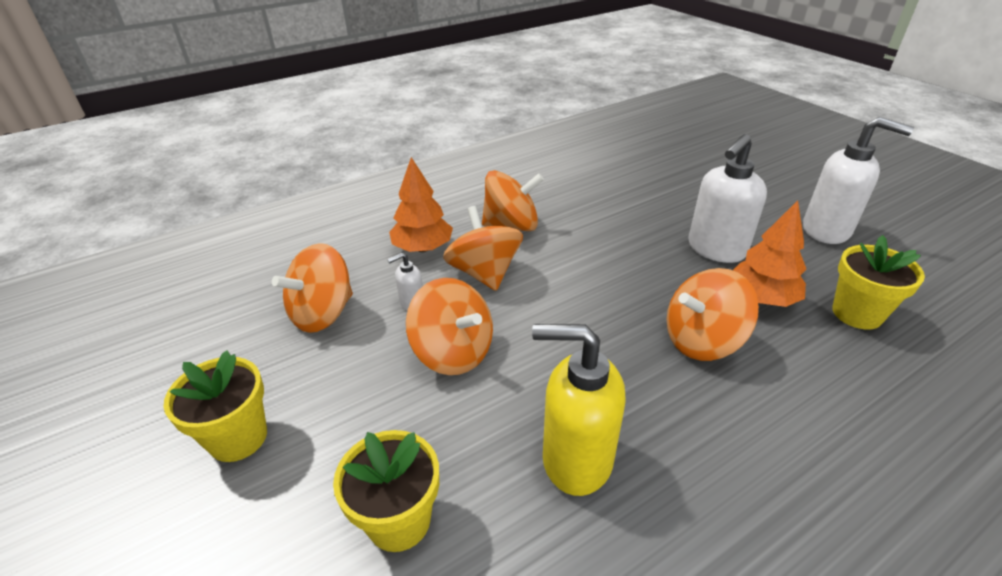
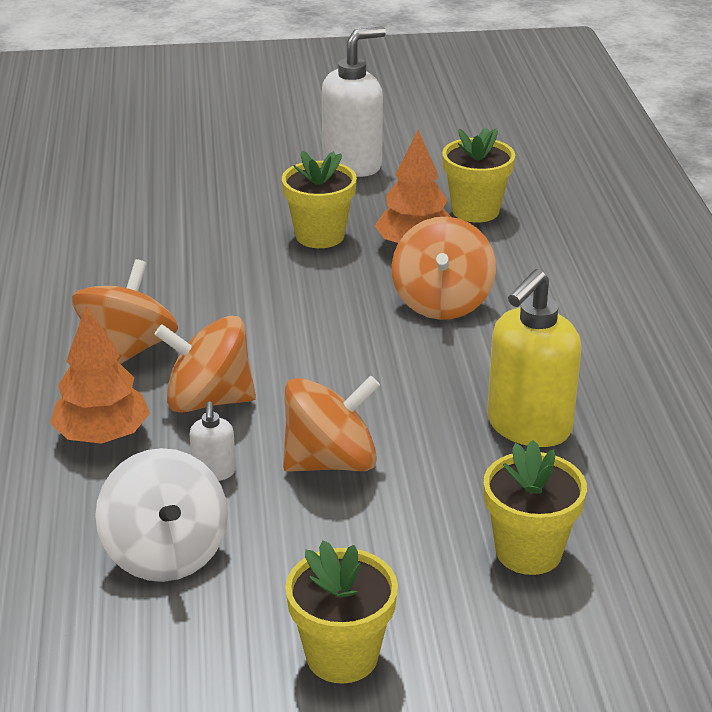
camera: 65 degrees left, 5 degrees down
(323, 314) = (166, 553): orange spinning top -> white spinning top
(716, 249) = (320, 236): white soap dispenser -> yellow flower pot

